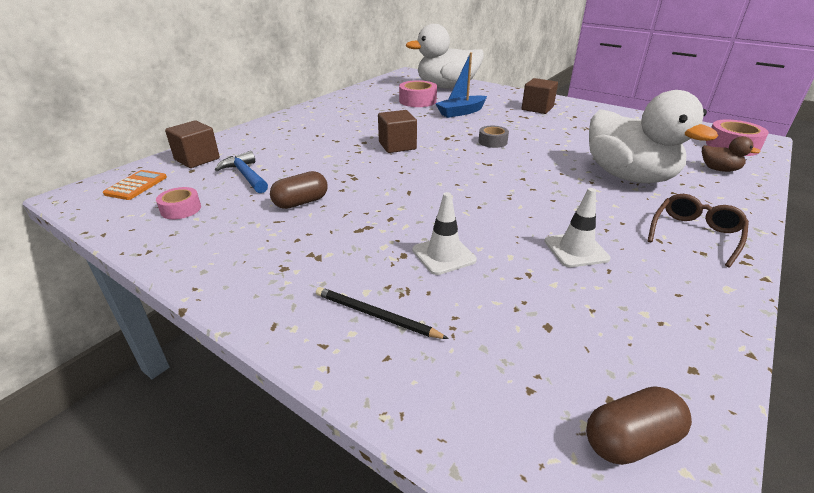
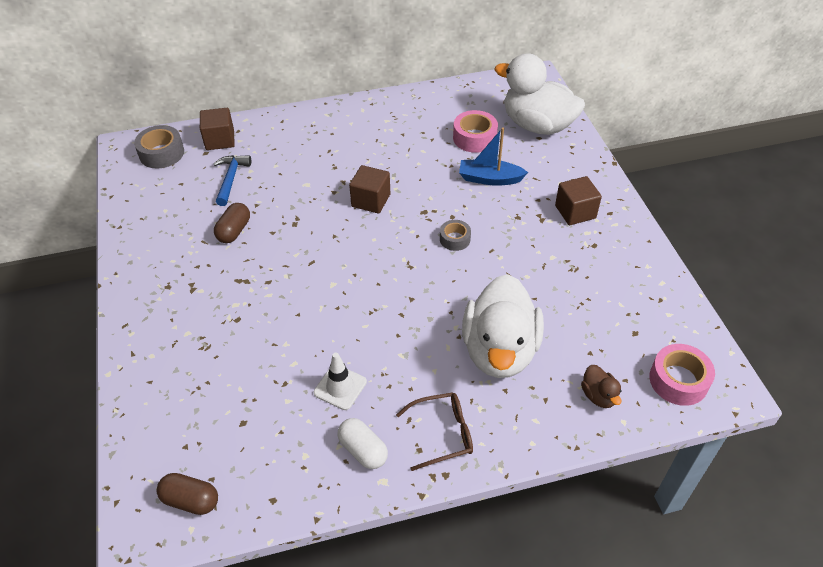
camera: 40 degrees right, 15 degrees up
(136, 185) = (161, 153): orange calculator -> grey tape
(181, 209) = (164, 195): pink tape -> none
(301, 202) = (234, 231): brown capsule -> brown capsule turned 75 degrees counterclockwise
(375, 315) = (173, 353): black pencil -> none
(443, 255) = (258, 335): white traffic cone -> none
(674, 278) = (363, 450): none -> white capsule

